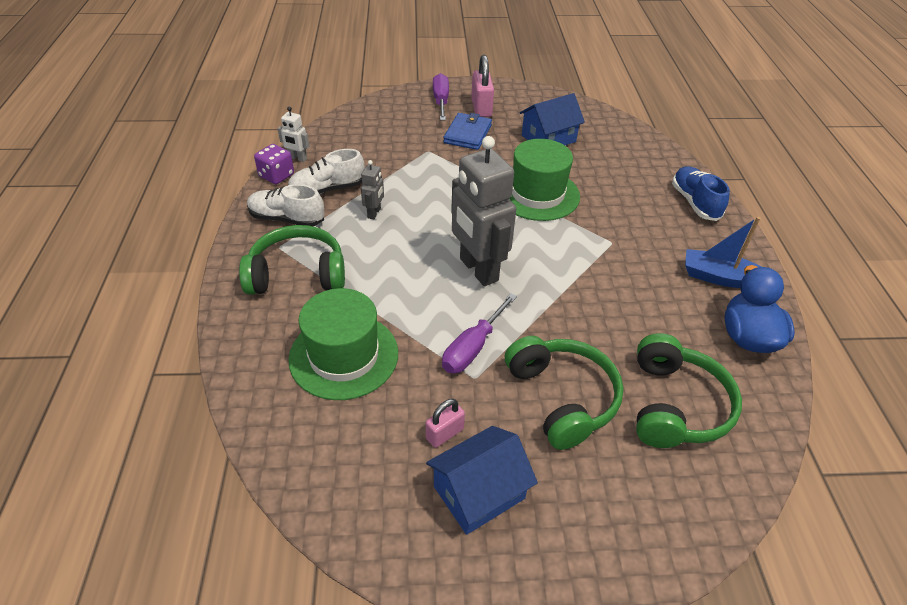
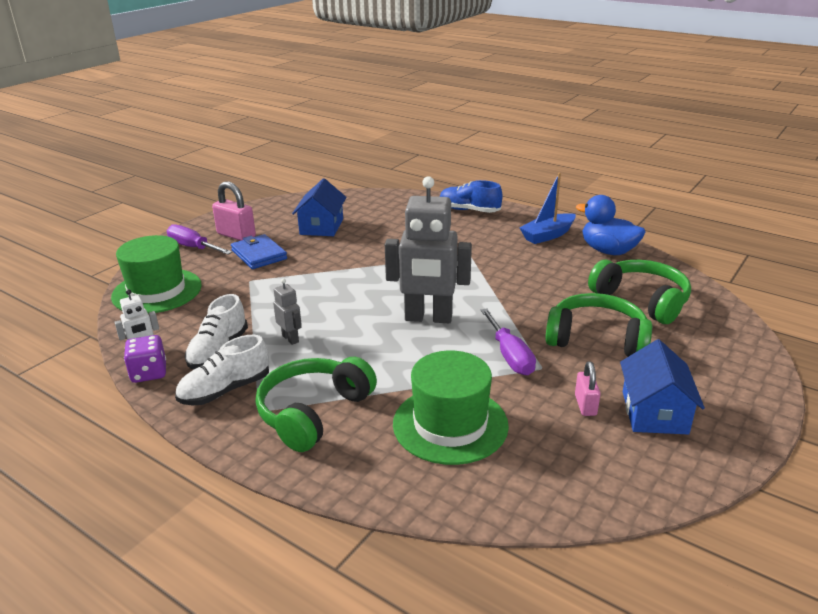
camera: 50 degrees left, 15 degrees down
(537, 194) = (378, 258): green hat -> green hat (157, 291)

